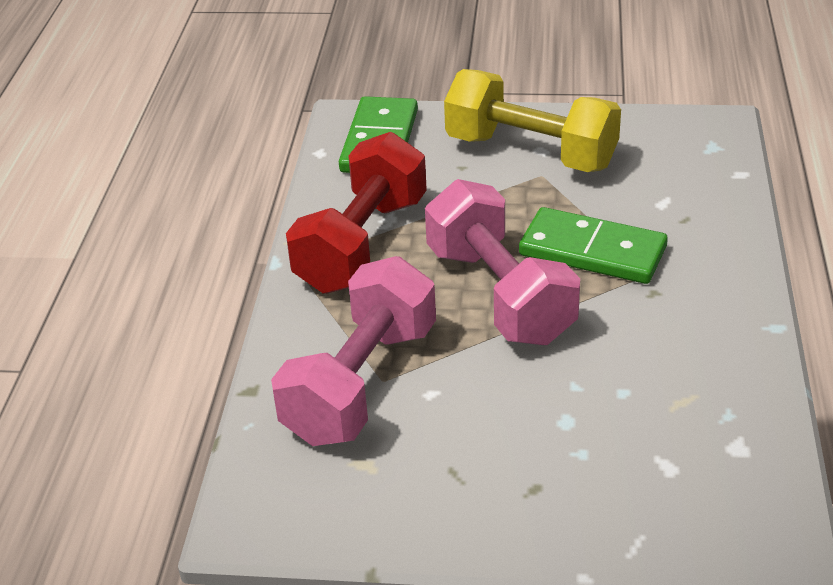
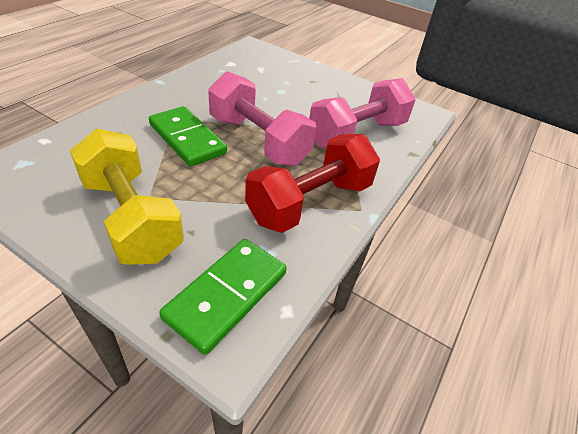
camera: 160 degrees left, 5 degrees up
(500, 294) = (258, 141): pink dumbbell -> pink dumbbell turned 45 degrees counterclockwise

